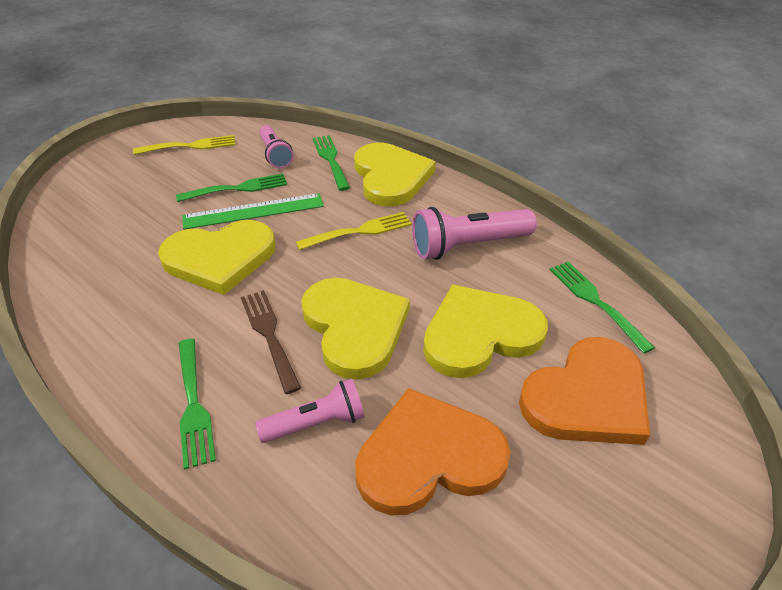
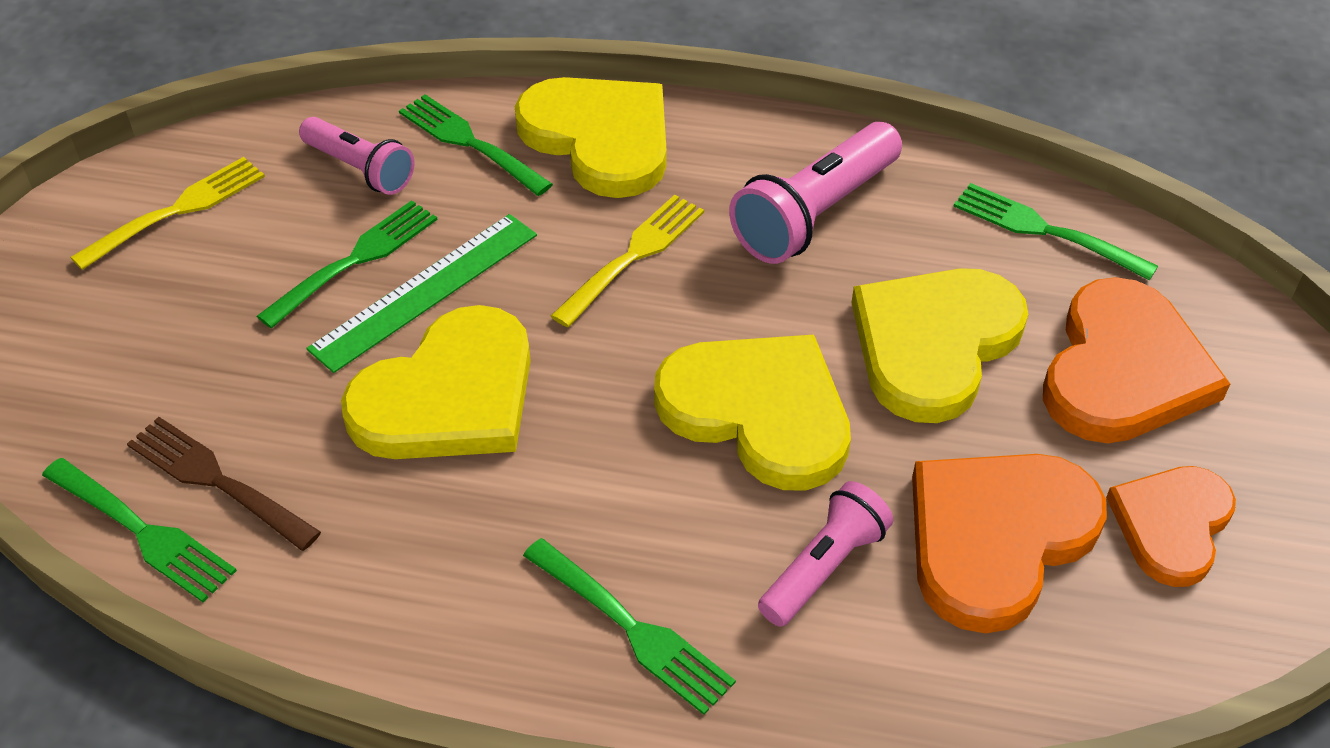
camera: 30 degrees left, 5 degrees up
(48, 261) = (142, 532): none -> green fork
(269, 335) = (646, 480): brown fork -> brown fork (217, 480)
(549, 506) = (1171, 525): none -> orange heart

